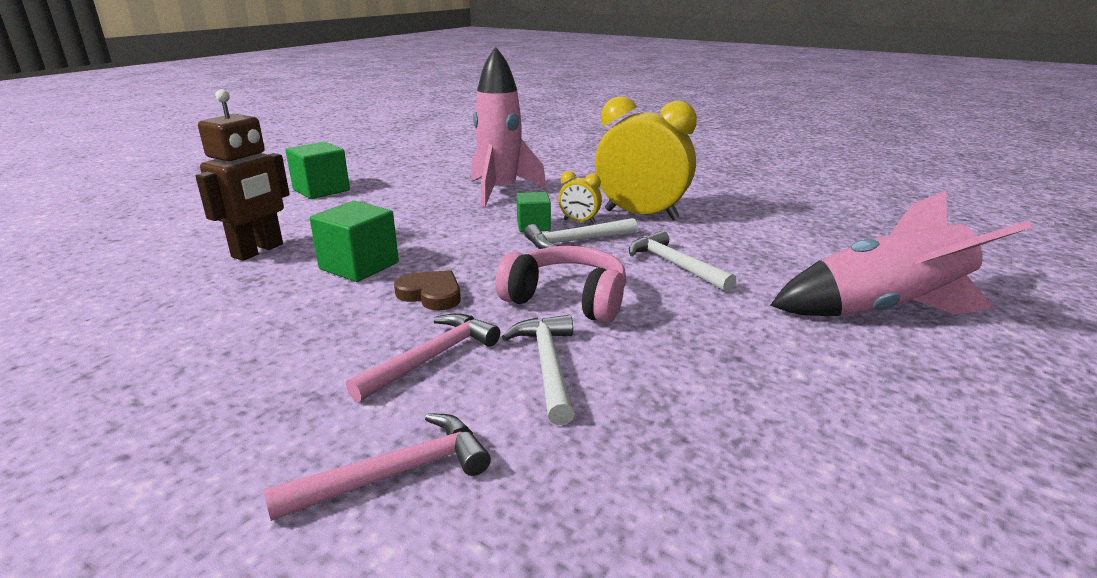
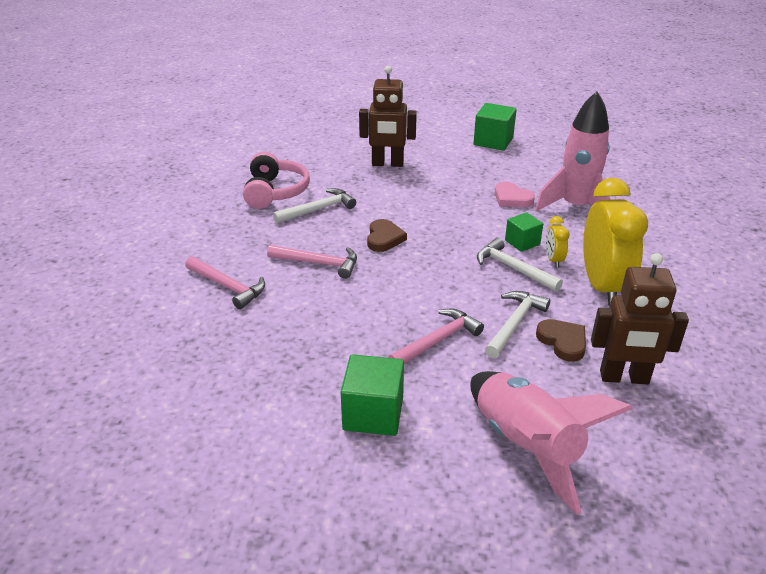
camera: 65 degrees right, 10 degrees up
(359, 266) = (398, 202): green cube -> green cube (373, 413)
(446, 210) = (512, 198): none -> pink heart
(548, 365) = (337, 303): white hammer -> white hammer (318, 209)
(567, 300) = (418, 289): pink headphones -> pink headphones (275, 192)
(681, 313) = (438, 340): none -> pink hammer
(718, 252) = (563, 342): none -> brown heart
(784, 242) = (624, 378): none -> brown robot

